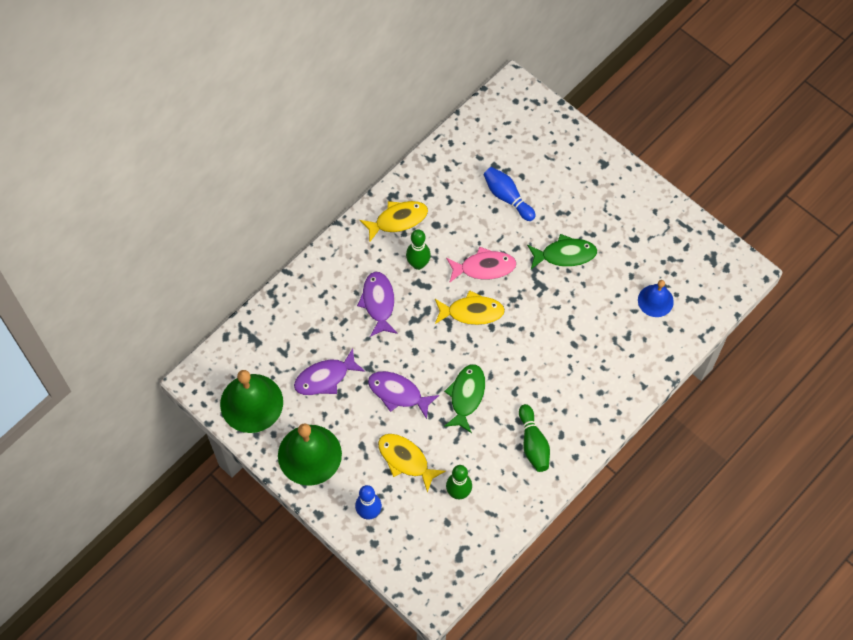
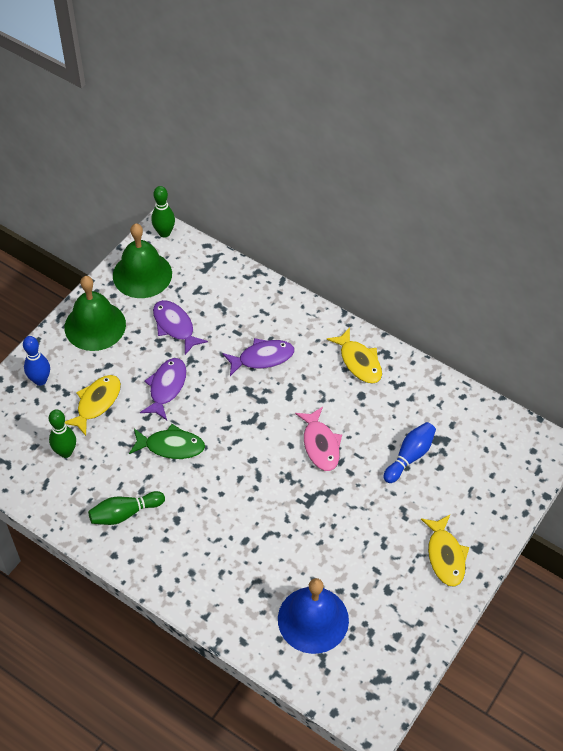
camera: 80 degrees right, 10 degrees down
(418, 264) = (312, 385): green bowling pin -> green bowling pin (164, 233)
(472, 312) = (266, 440): yellow fish -> yellow fish (445, 556)
(565, 255) = (352, 520): green fish -> none
(655, 300) = (313, 619): blue bell -> blue bell, size x1.71

